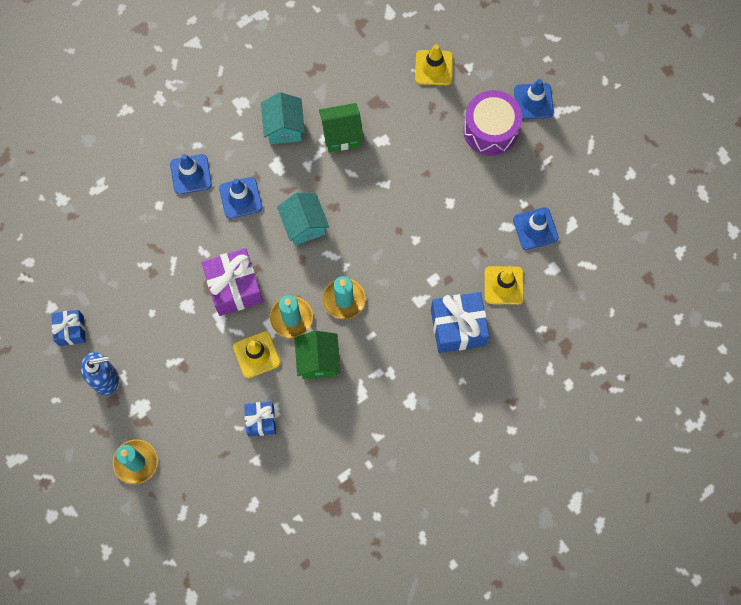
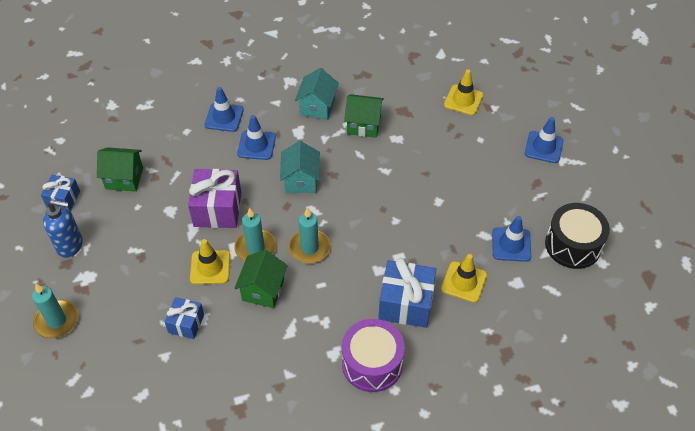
camera: 20 degrees right, 20 degrees down
(121, 284) = (124, 178): none -> green house
(490, 130) = (497, 157): purple drum -> purple drum (372, 363)
(593, 209) = (573, 245): none -> black drum

